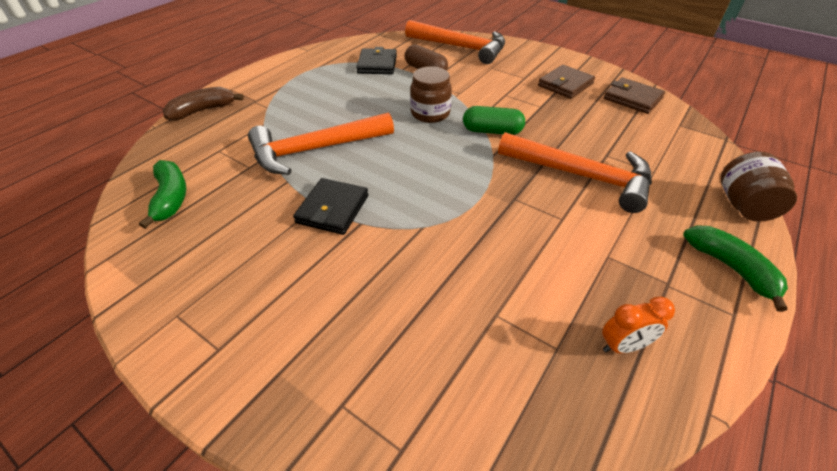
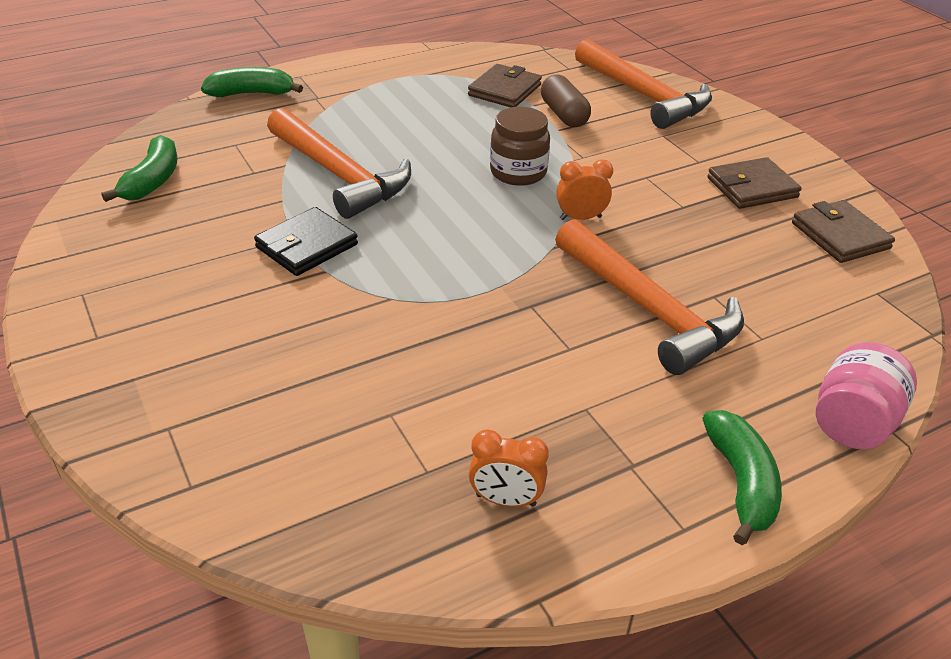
camera: 25 degrees right, 5 degrees down
(203, 110) = (251, 94): brown banana -> green banana
(315, 150) = (339, 175): orange hammer -> orange hammer turned 135 degrees counterclockwise
(377, 64) = (504, 90): black wallet -> brown wallet
(492, 131) = (580, 218): green capsule -> orange clock
(743, 205) = (852, 423): brown jar -> pink jar

